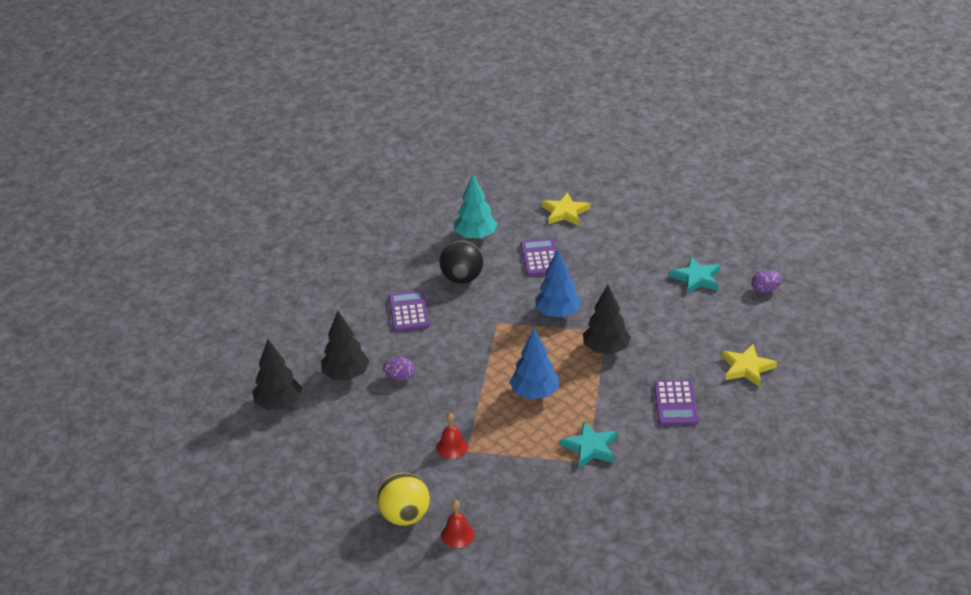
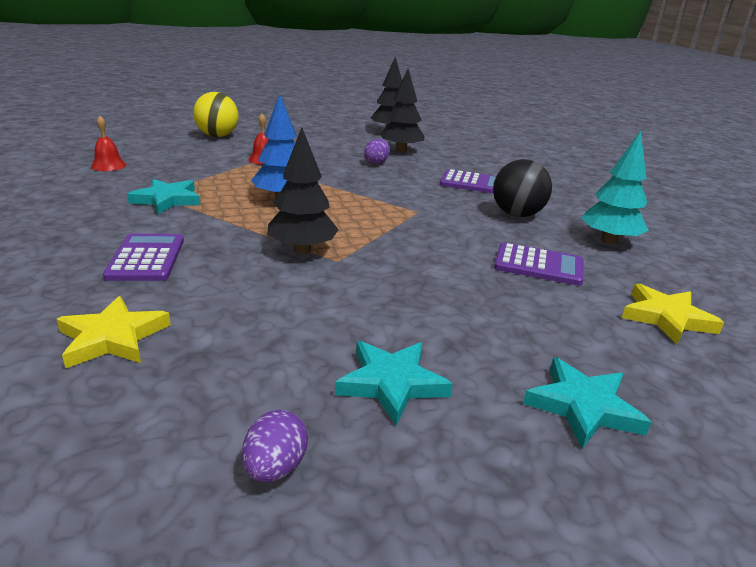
camera: 110 degrees right, 10 degrees down
(457, 535) = (170, 143): red bell -> red bell (108, 165)
(558, 313) = (404, 243): blue tree -> none
(664, 230) = (583, 407): none -> turquoise star
(675, 403) = (146, 258): purple calculator -> purple calculator turned 60 degrees clockwise

